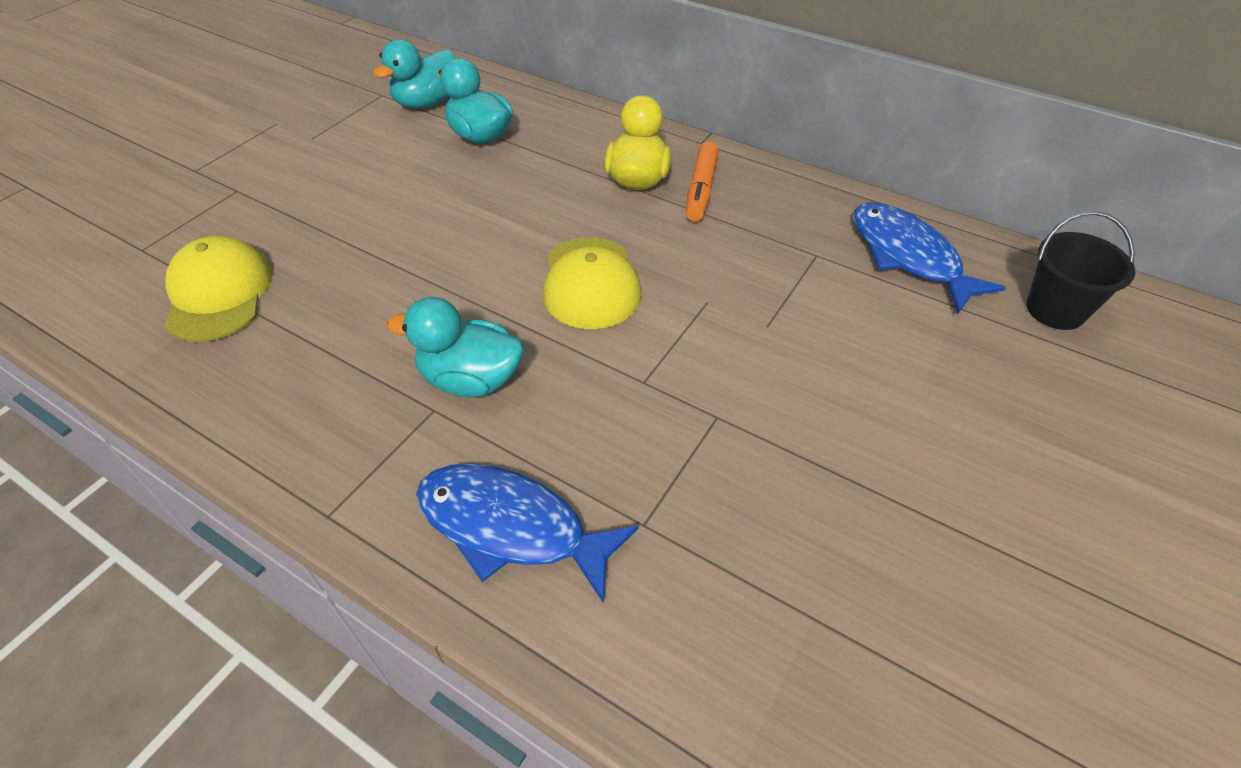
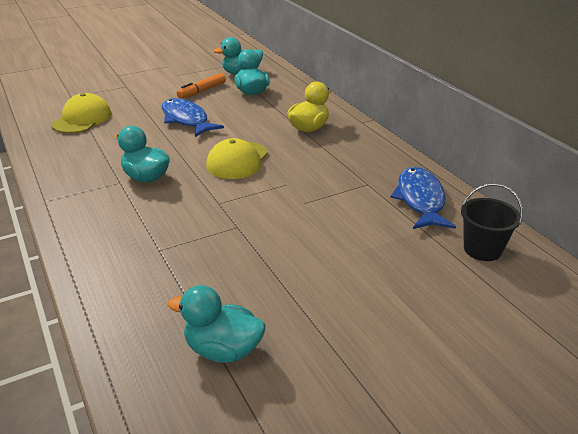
camera: 30 degrees right, 15 degrees down
(511, 527) = (106, 230): blue fish -> blue fish (186, 120)
(701, 190) = (337, 141): orange marker -> orange marker (202, 91)
(932, 673) = (223, 350): none -> turquoise duck

